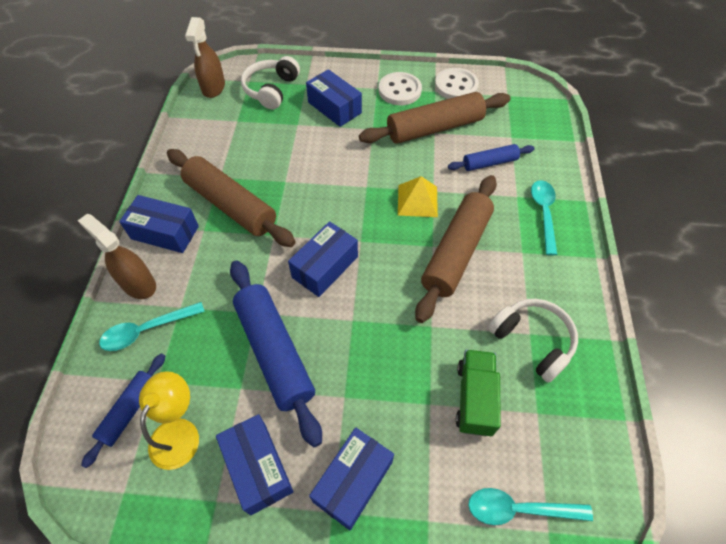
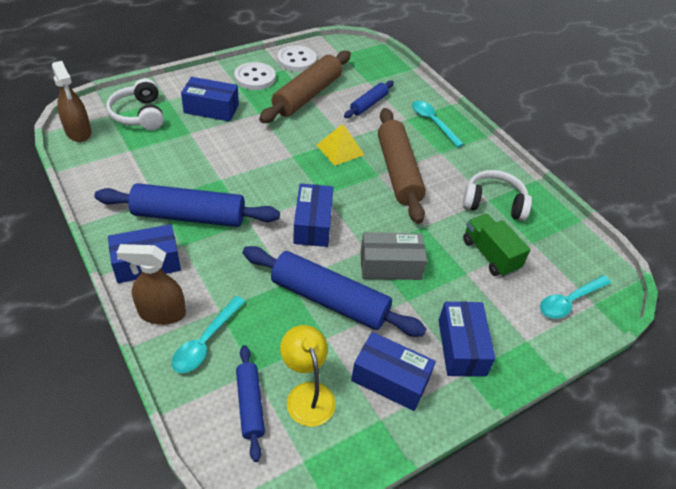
camera: 40 degrees left, 10 degrees down
(230, 205) = (189, 216): brown rolling pin -> blue rolling pin
(360, 350) = (390, 265): none -> grey box

